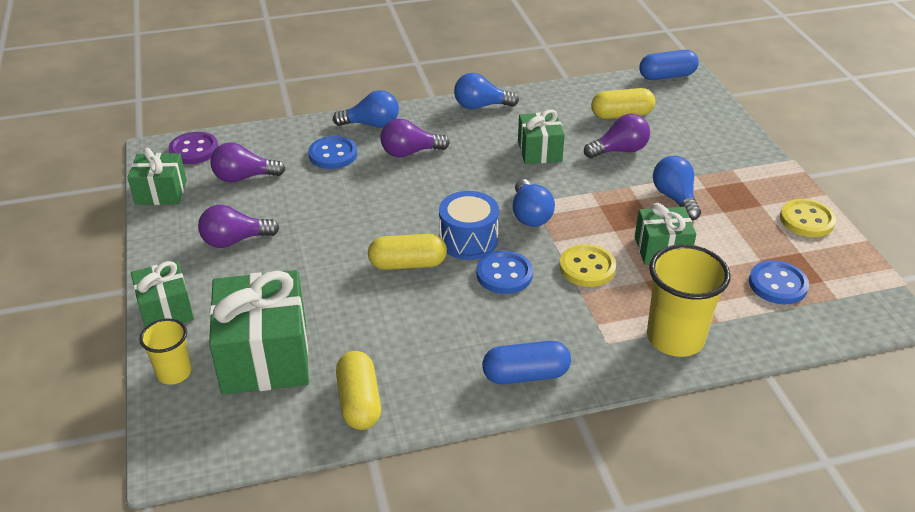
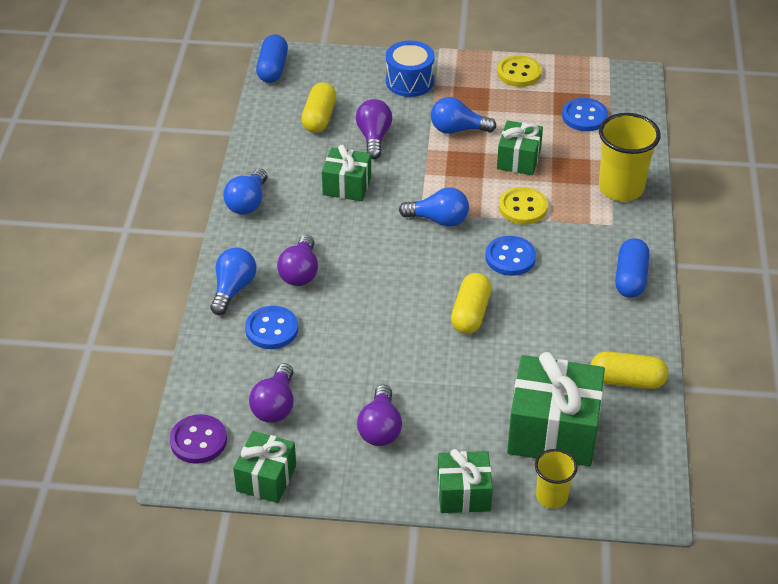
camera: 70 degrees left, 5 degrees up
(468, 240) = (455, 267): blue drum -> blue drum (409, 81)

